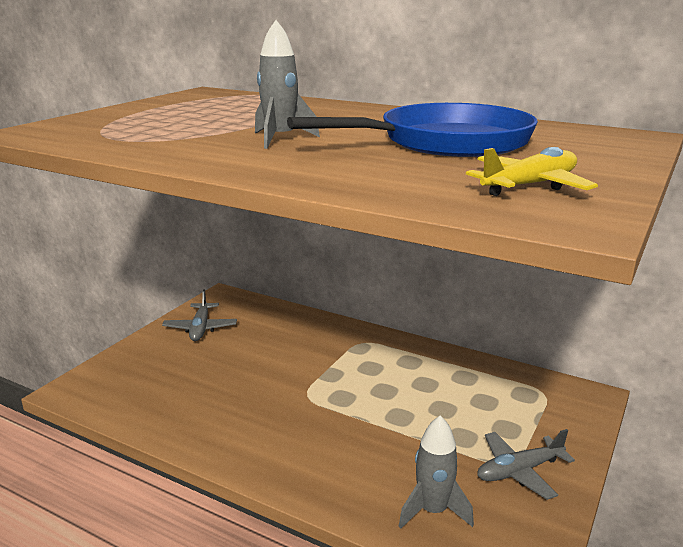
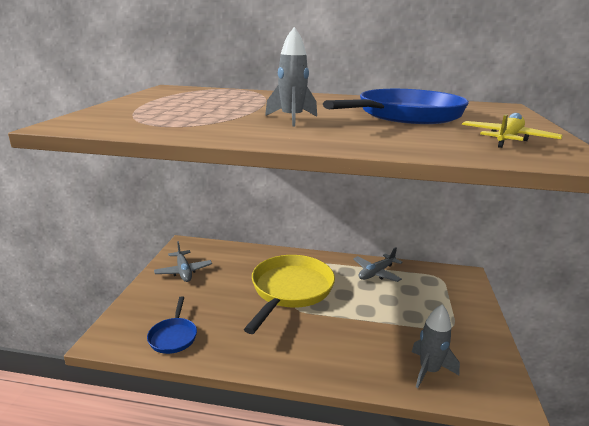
camera: 20 degrees left, 0 degrees up
(142, 401) = (173, 336): none -> blue pan
(315, 373) = (290, 290): none -> yellow pan
(519, 471) = (460, 331): grey plane -> grey plane (376, 273)

